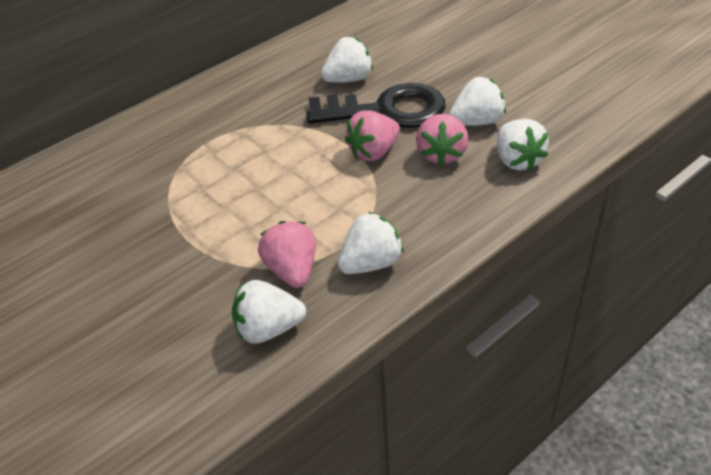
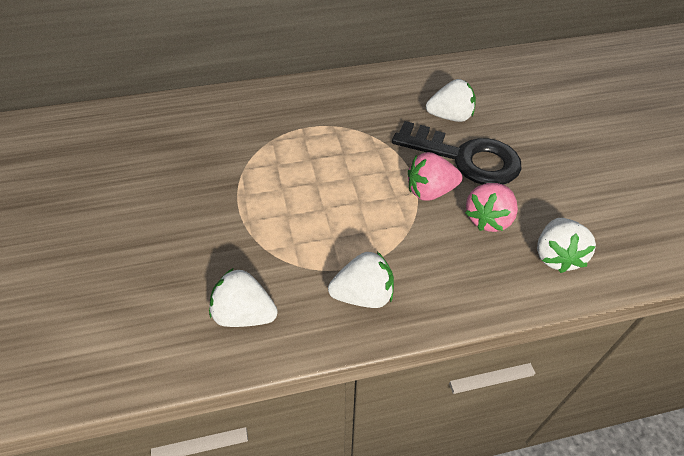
camera: 25 degrees right, 5 degrees up
(292, 270) = (296, 270): pink strawberry -> none
(477, 122) = (540, 201): white strawberry -> none

